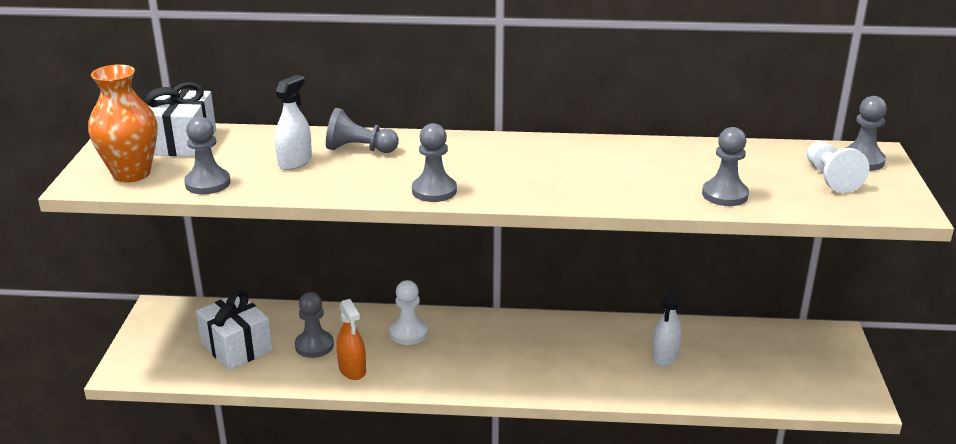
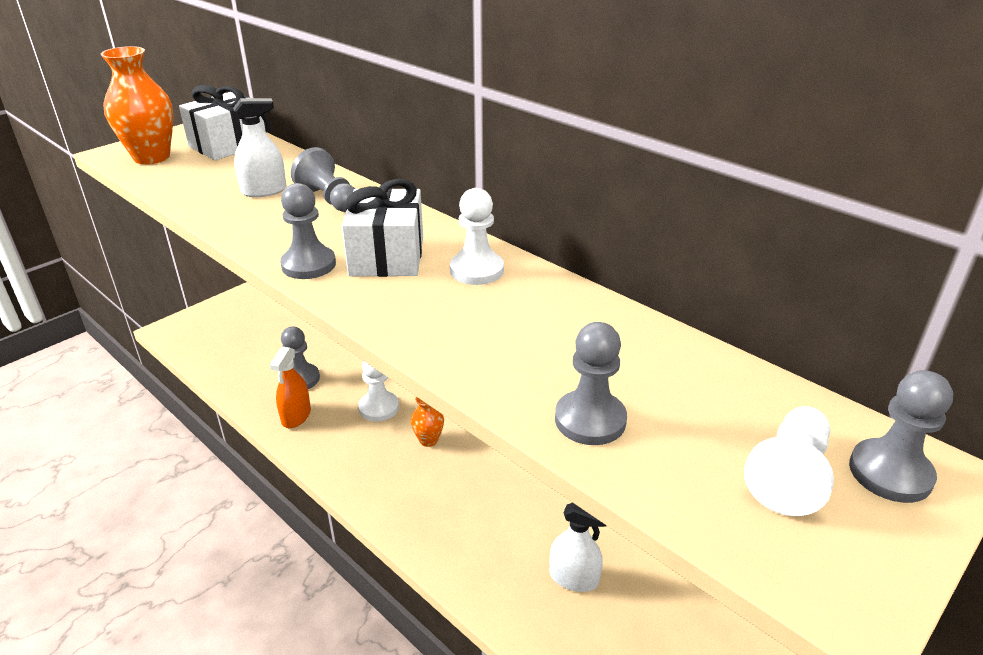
camera: 40 degrees right, 5 degrees up
(208, 183) = (176, 184): grey pawn -> none
(236, 347) = (252, 350): white gift -> white gift (387, 256)
(475, 334) = (428, 440): none -> orange vase
(543, 153) = (476, 270): none -> white pawn
(665, 356) = (574, 578): white spray bottle -> white spray bottle turned 135 degrees counterclockwise

